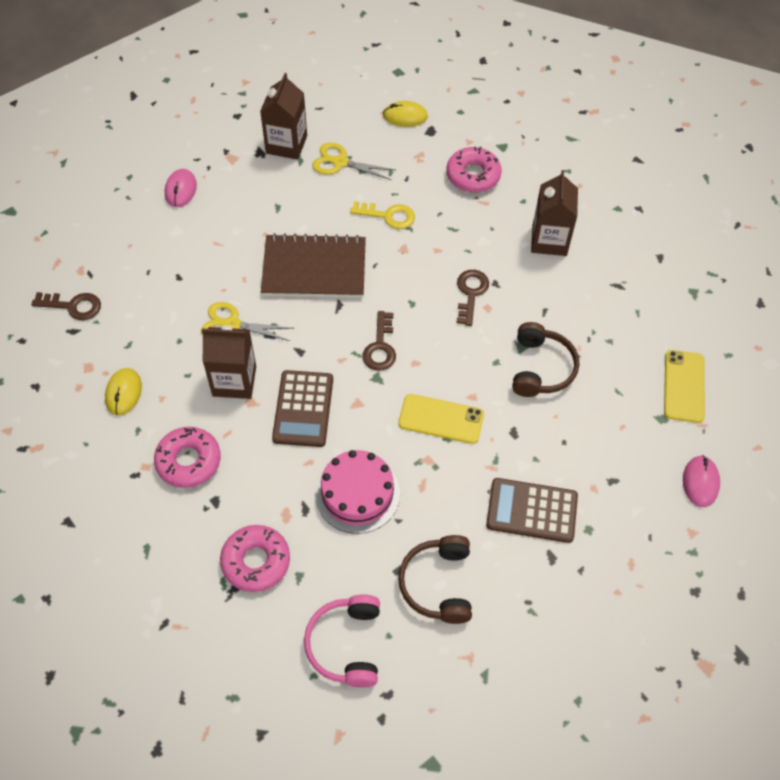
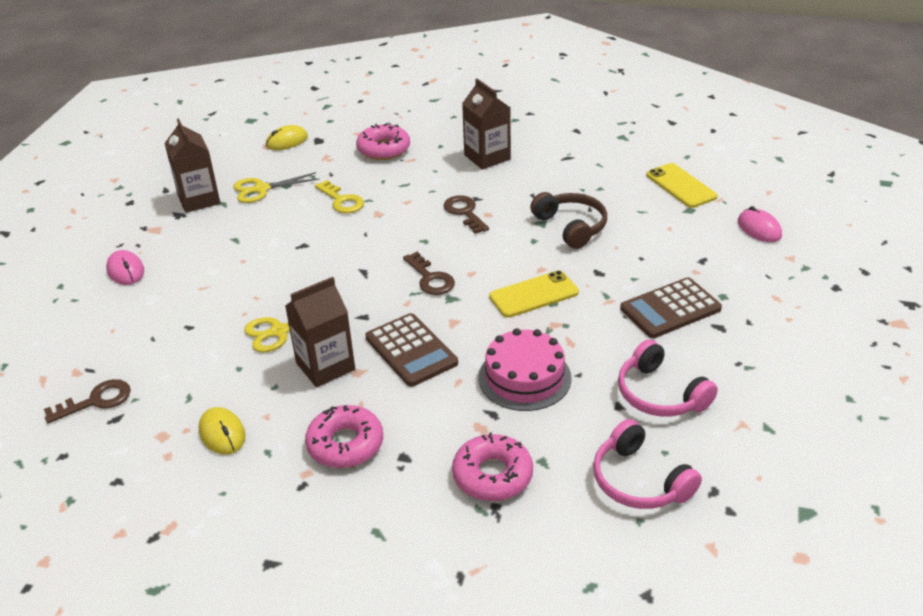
camera: 35 degrees left, 20 degrees down
(314, 268) = (314, 260): brown notebook -> none
(388, 216) = (342, 201): yellow key -> yellow key turned 75 degrees clockwise
(437, 584) = (659, 394): brown headphones -> pink headphones

